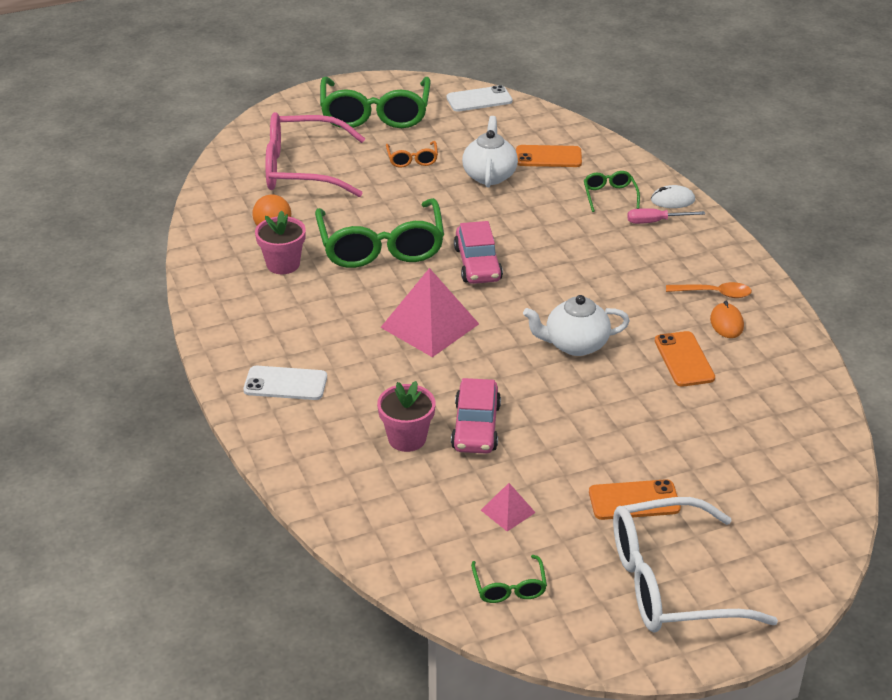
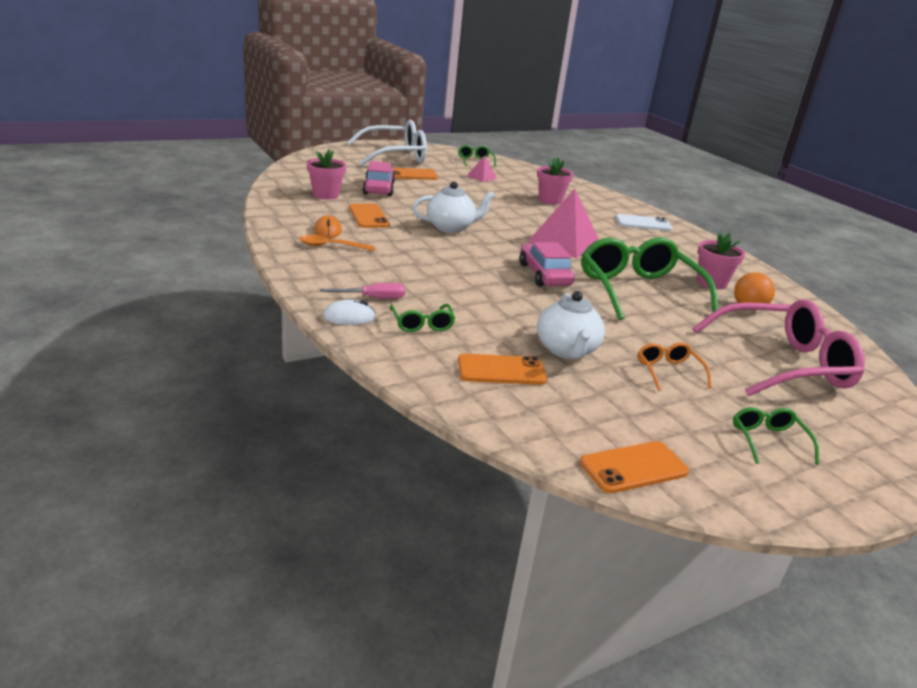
camera: 170 degrees right, 10 degrees down
(375, 114) = (768, 440): green glasses -> green glasses, size x0.44
(476, 427) = (510, 201): pink car -> pink car (378, 188)
(479, 99) = (633, 467): white phone -> orange phone
(755, 410) = (326, 195): none -> pink flower pot

